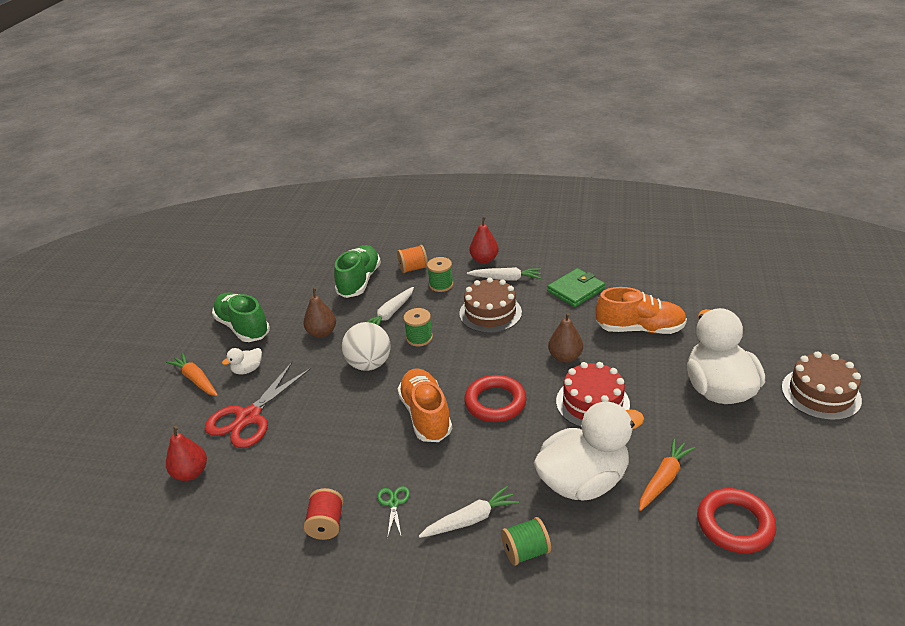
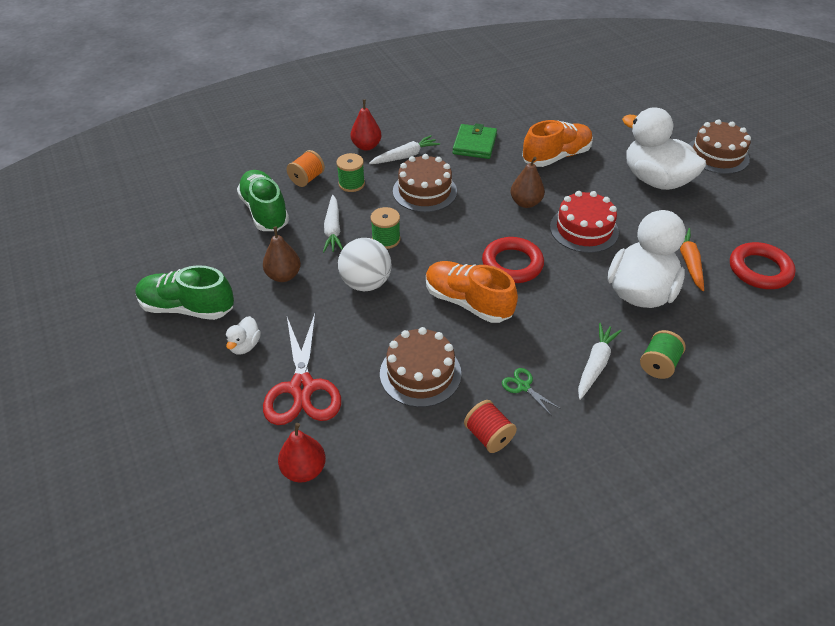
camera: 40 degrees left, 10 degrees up
(196, 380) = (196, 383): orange carrot -> none
(332, 450) = (420, 373): none -> brown cake

